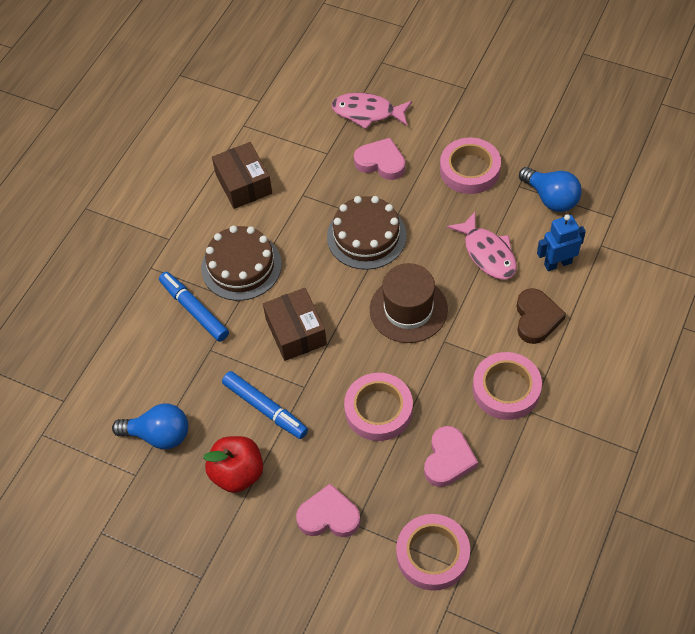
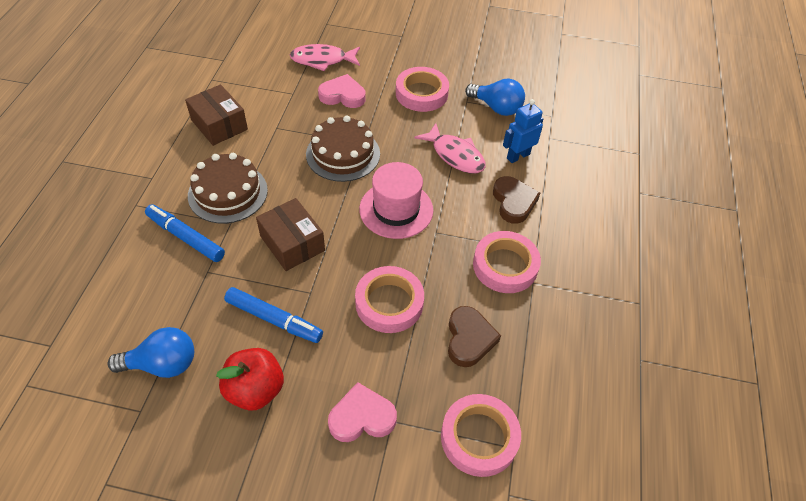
camera: 20 degrees left, 5 degrees down
(408, 309) = (396, 209): brown hat -> pink hat
(448, 459) = (469, 339): pink heart -> brown heart

